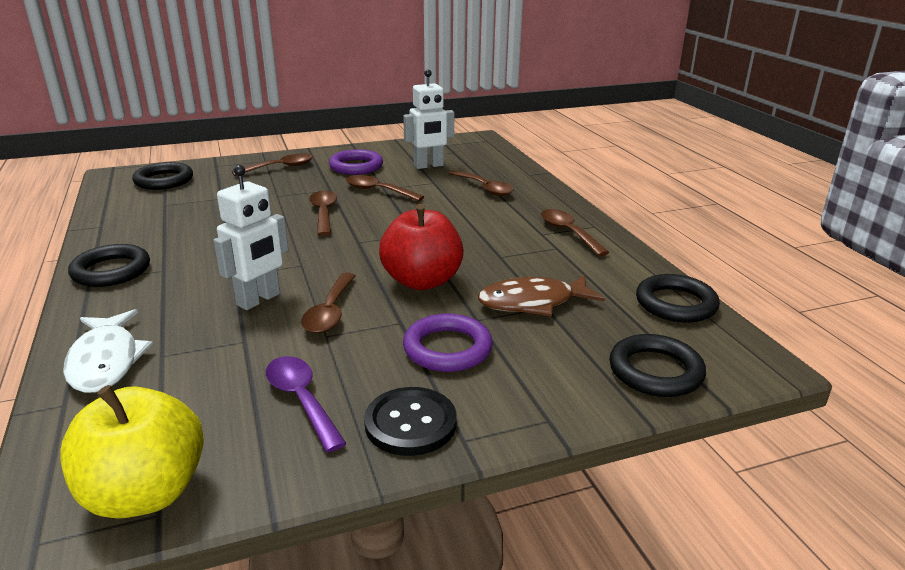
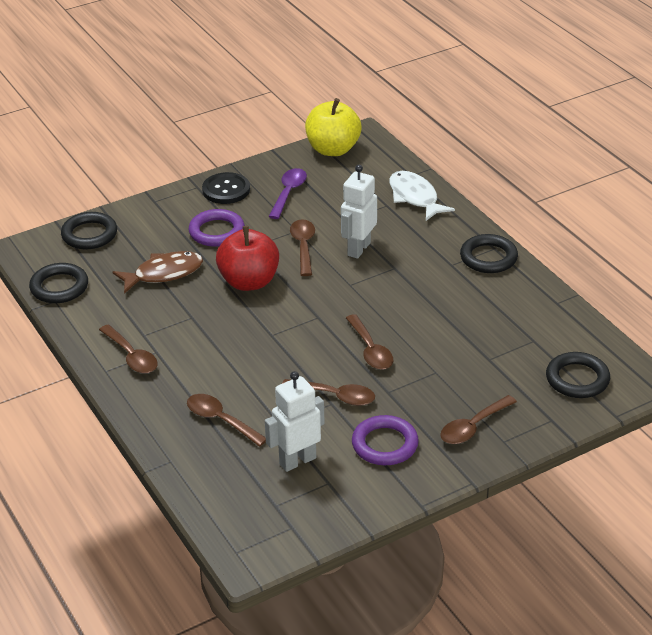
camera: 170 degrees right, 10 degrees up
(301, 400) = (288, 193): purple spoon -> purple spoon turned 120 degrees counterclockwise

